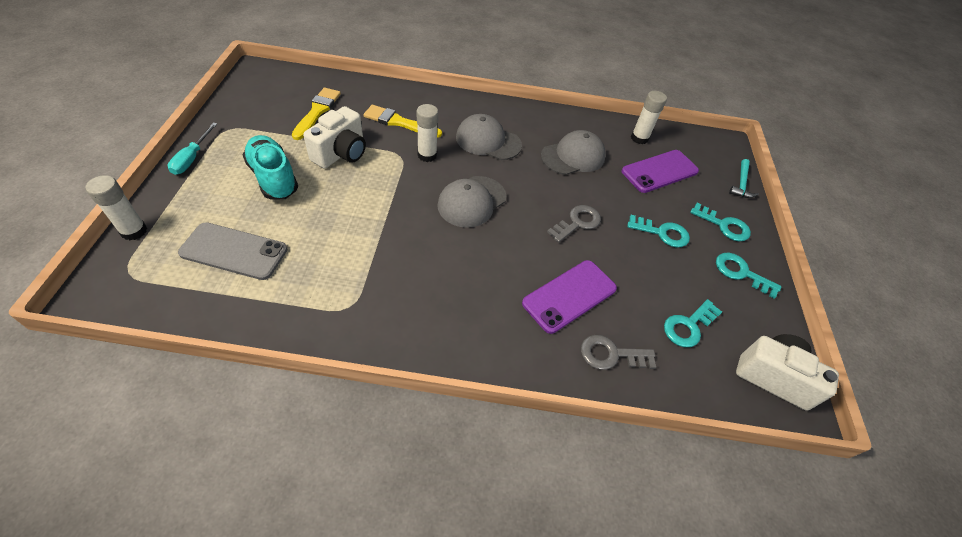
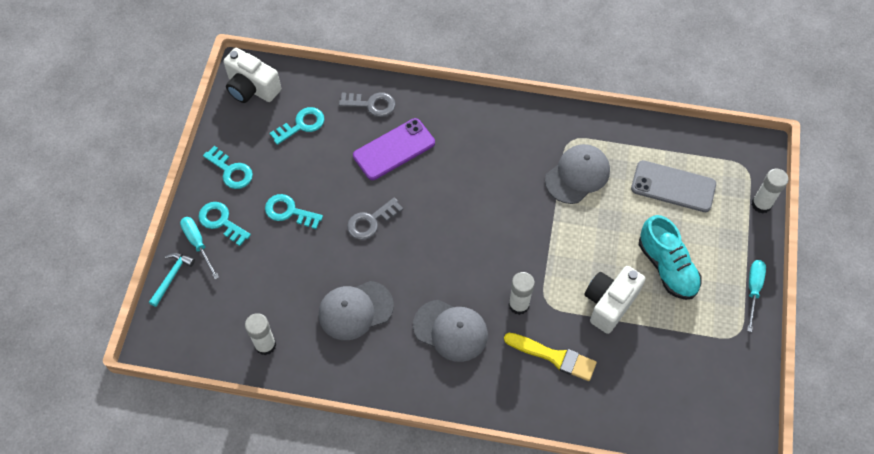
camera: 170 degrees left, 10 degrees up
(317, 112) = (650, 370): yellow brush -> none
(471, 201) = (472, 244): grey cap -> grey cap (577, 175)
(659, 171) = (260, 292): purple phone -> none
(734, 208) = (198, 244): none -> turquoise screwdriver

